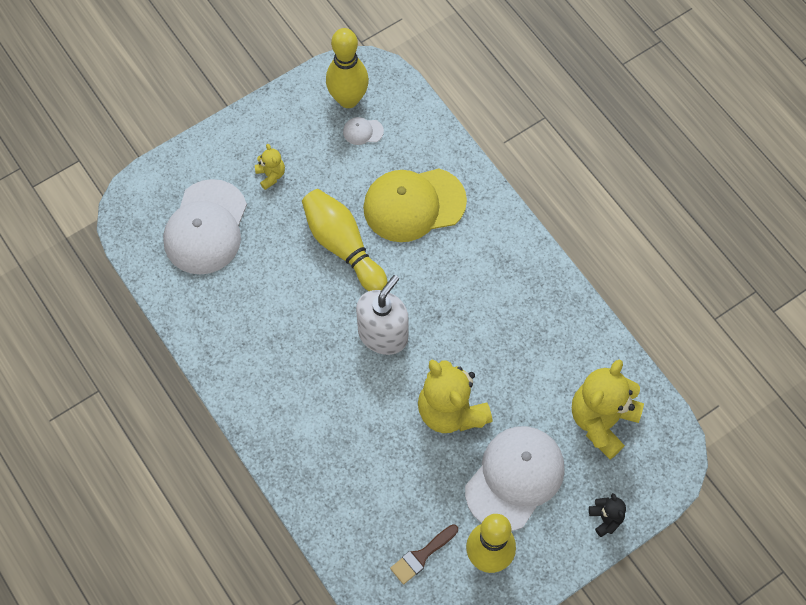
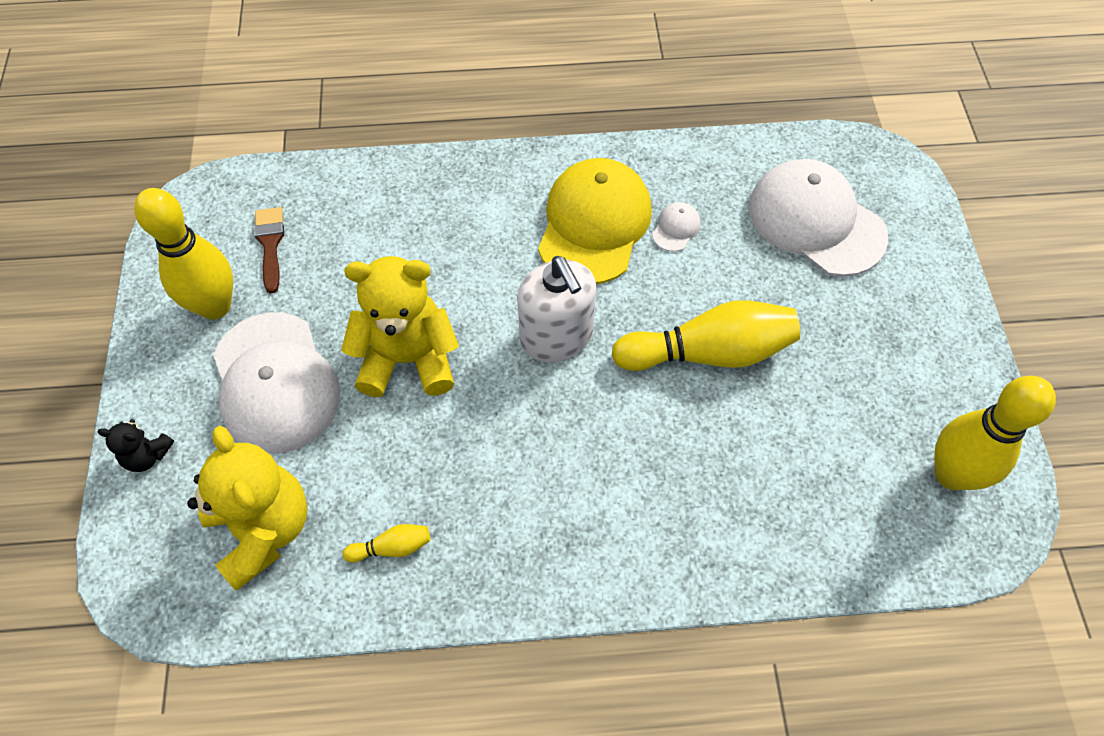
camera: 120 degrees right, 5 degrees down
(271, 175) = (861, 320): yellow teddy bear -> none
(363, 131) = (884, 465): white cap -> white cap (676, 228)
(414, 204) = (727, 470): yellow cap -> yellow cap (594, 224)
(566, 347) = (392, 547): none -> yellow bowling pin

